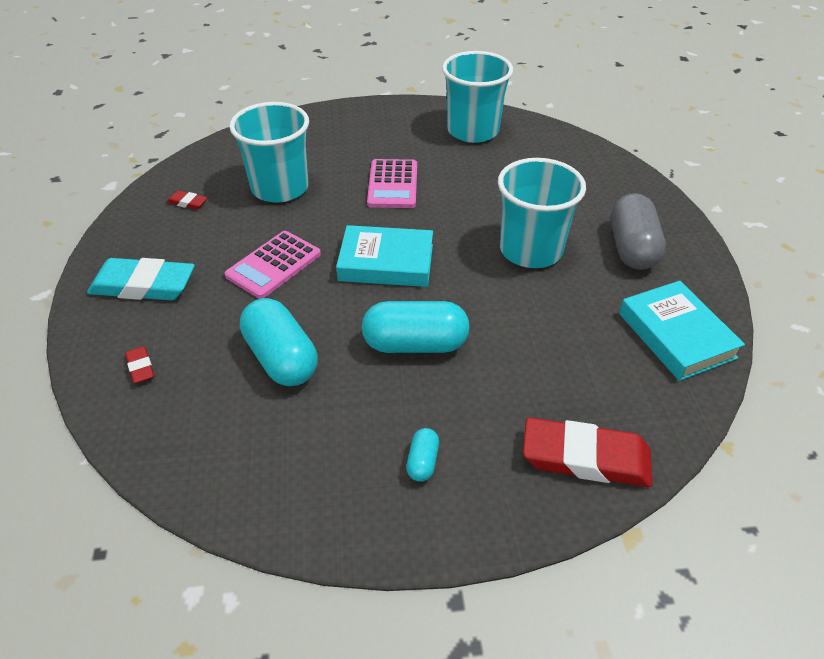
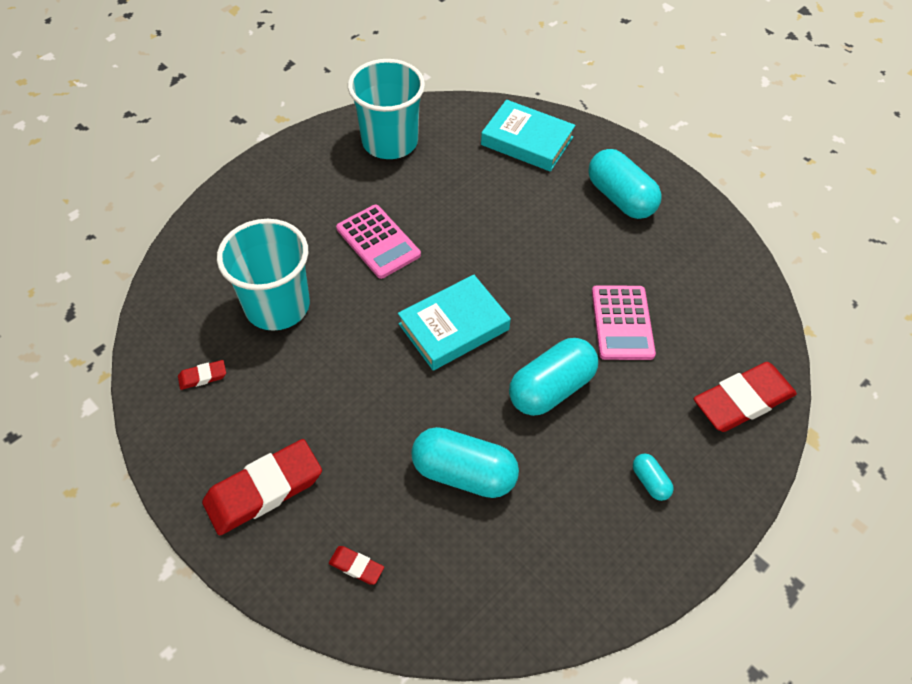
camera: 40 degrees left, 10 degrees up
(143, 285) = (264, 490): turquoise eraser -> red eraser
(274, 265) = (361, 390): pink calculator -> pink calculator (622, 323)
(531, 250) = (552, 244): turquoise cup -> none
(632, 248) = (620, 198): grey capsule -> turquoise capsule
(676, 335) = (712, 261): turquoise book -> turquoise book (527, 141)

